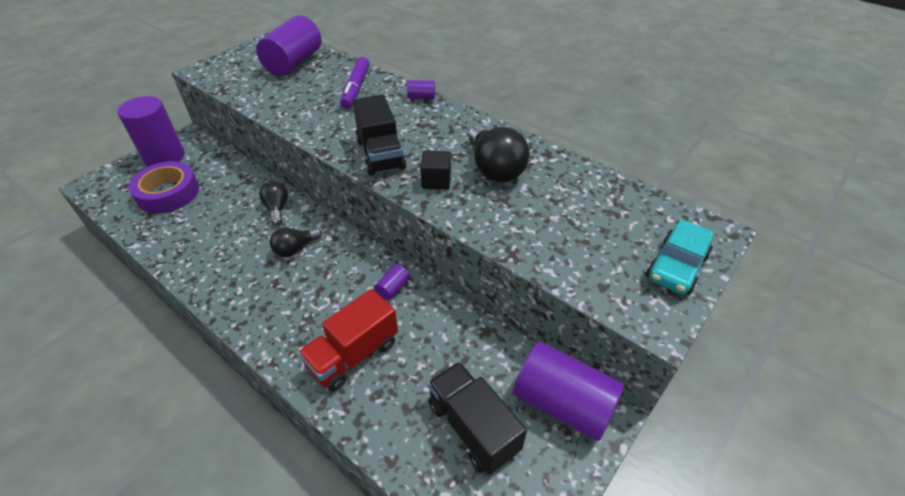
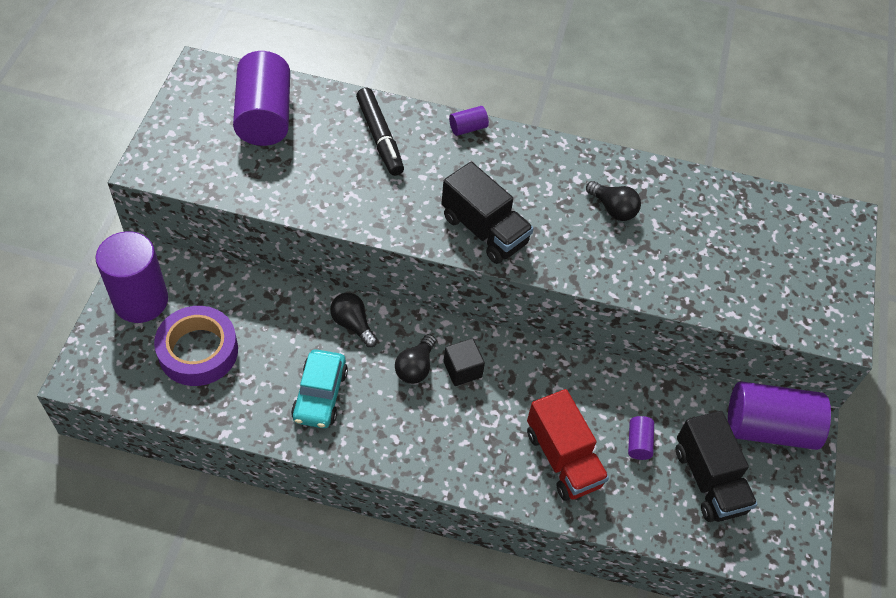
camera: 30 degrees left, 10 degrees up
(353, 354) = (563, 458): red truck -> red truck turned 45 degrees counterclockwise
(356, 88) = (380, 137): purple marker -> black marker
(393, 288) = (552, 375): purple cylinder -> purple cylinder (638, 443)
(436, 181) = (566, 246): black cube -> black cube (462, 369)
(472, 427) = (709, 480): black truck -> black truck turned 135 degrees counterclockwise
(494, 168) = (613, 209): black light bulb -> black light bulb, size x0.59
(676, 267) = (830, 270): turquoise car -> turquoise car (320, 395)

